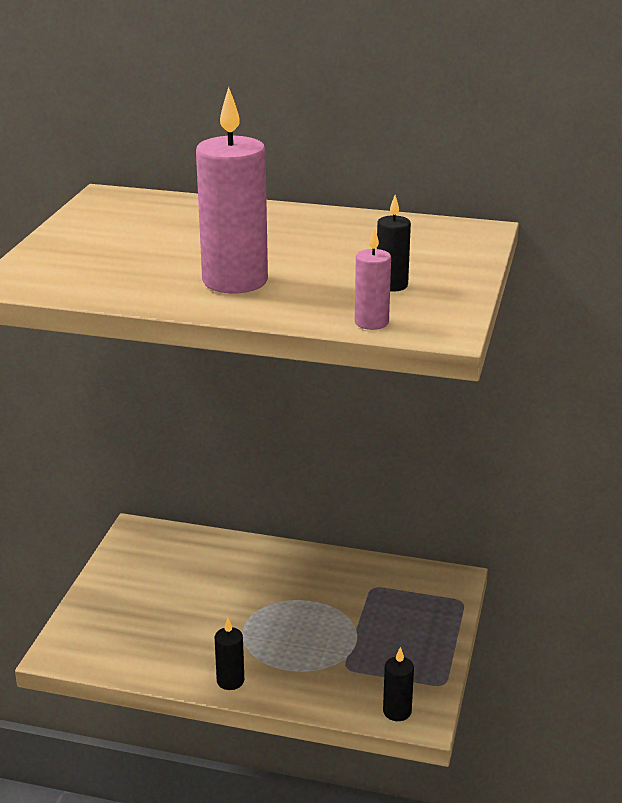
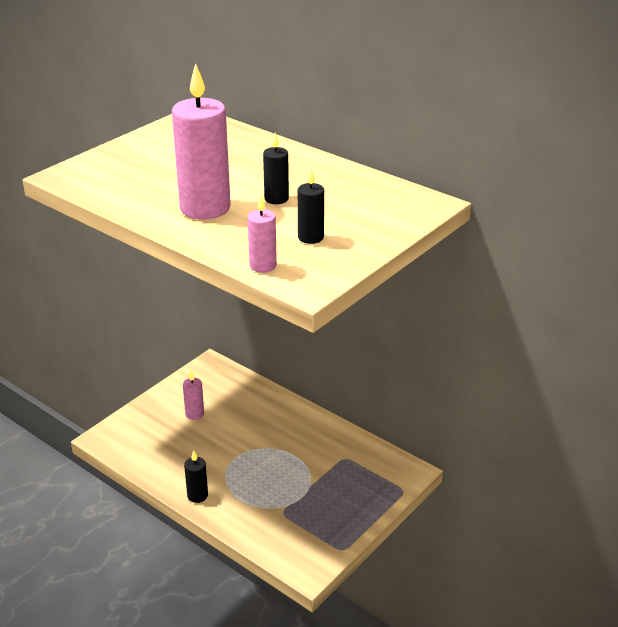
camera: 25 degrees right, 5 degrees up
(158, 591) = (194, 414): none -> pink candle
(397, 711) = (294, 558): black candle -> black candle (276, 199)

